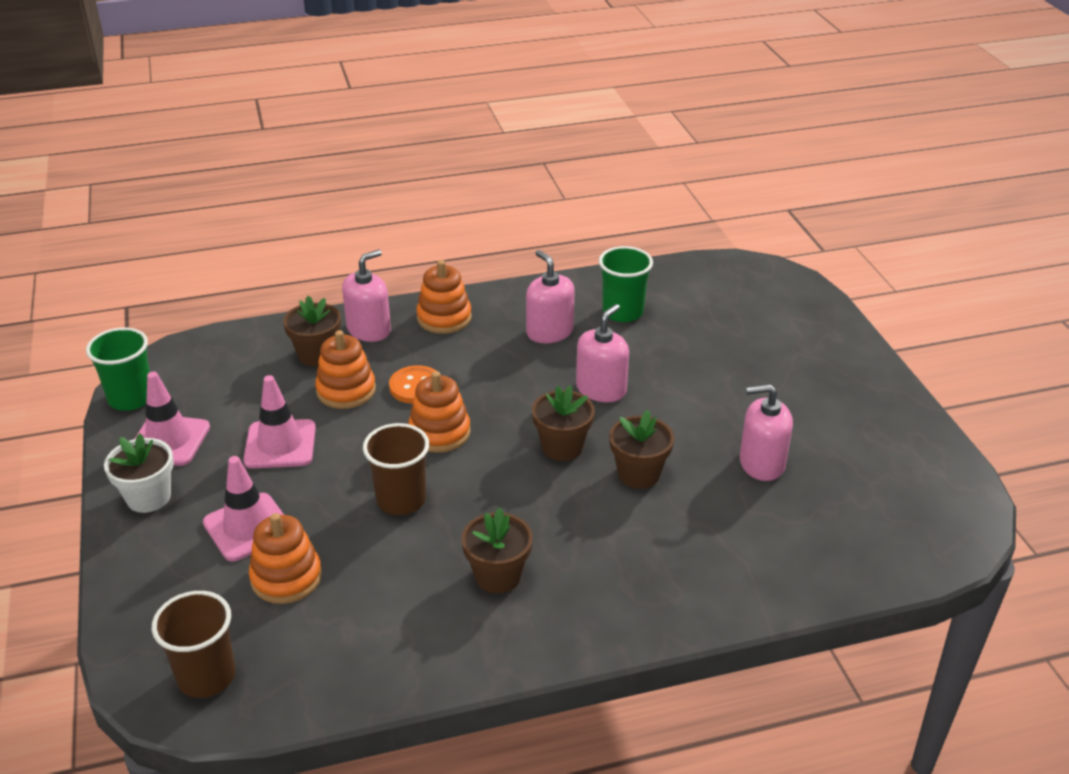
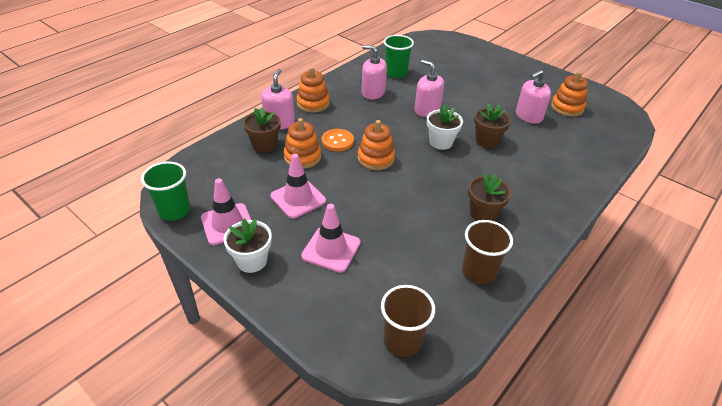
camera: 35 degrees left, 5 degrees up
(286, 577) = (383, 265): orange stacking toy -> orange stacking toy (567, 107)
(401, 500) = (395, 199): brown cup -> brown cup (478, 271)
(562, 447) = (441, 142): brown flower pot -> white flower pot
(601, 389) = (427, 110): pink soap dispenser -> pink soap dispenser turned 45 degrees counterclockwise

